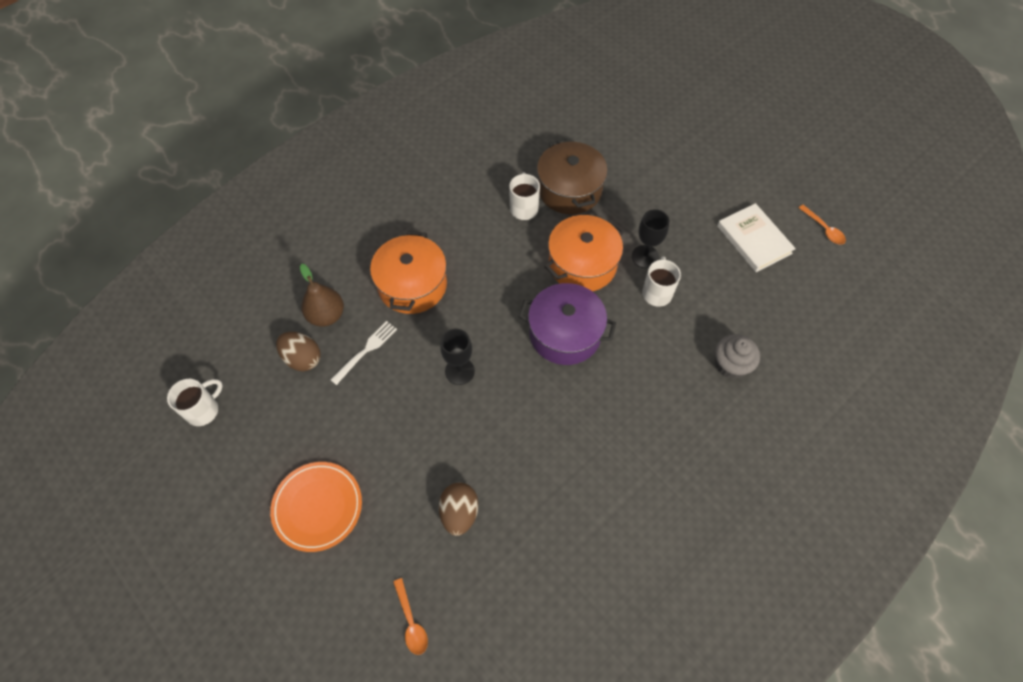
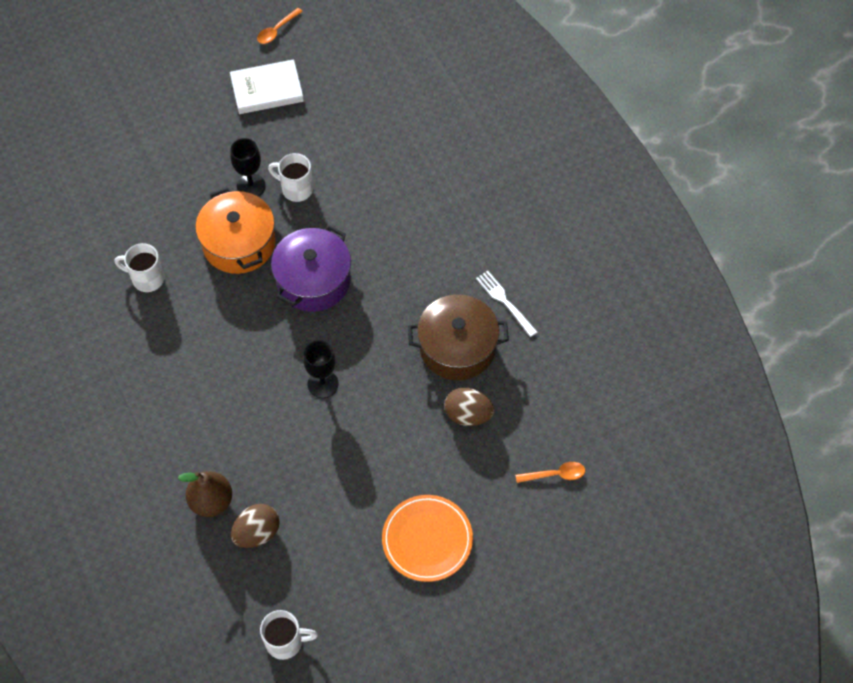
camera: 75 degrees left, 0 degrees up
(204, 410) = (286, 642): white mug -> white mug turned 120 degrees clockwise
(366, 351) = (269, 468): white fork -> white fork (505, 302)
(412, 285) = (204, 408): orange pot -> none
(569, 189) = (140, 229): brown pot -> brown pot (457, 347)
(730, 365) = (392, 155): grey cupcake -> none
(823, 229) = (277, 30): orange spoon -> orange spoon turned 150 degrees clockwise

